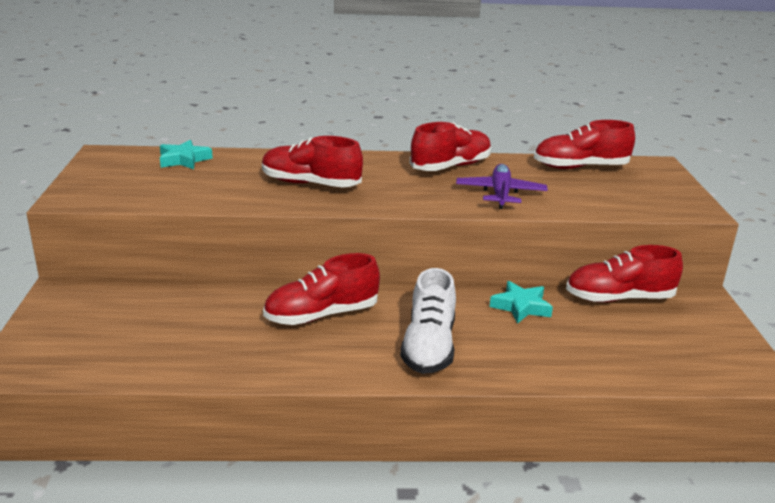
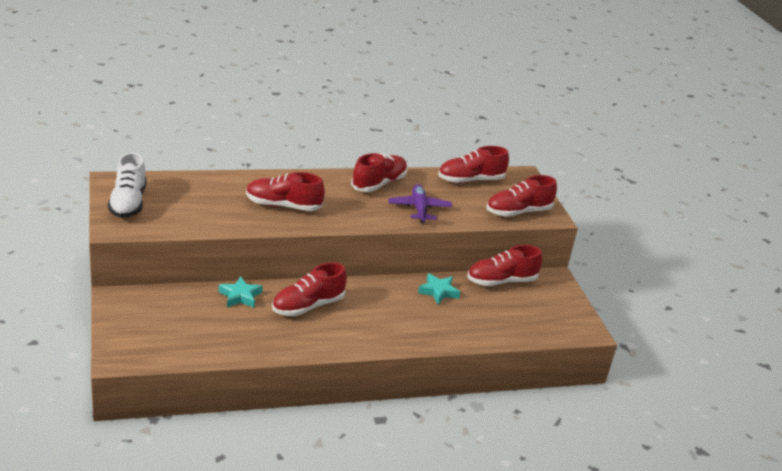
camera: 15 degrees left, 5 degrees up
(184, 160) = (178, 185): turquoise star -> turquoise star (240, 296)
(429, 347) = (385, 325): white shoe -> white shoe (128, 203)
(646, 202) = (518, 212): none -> red shoe

